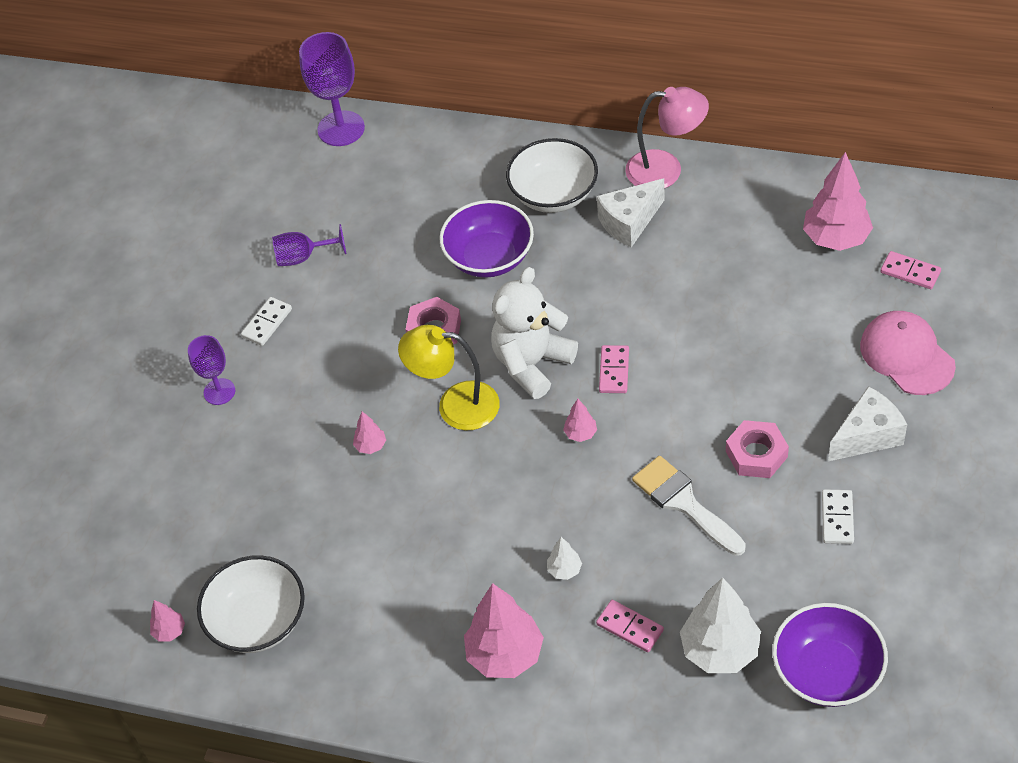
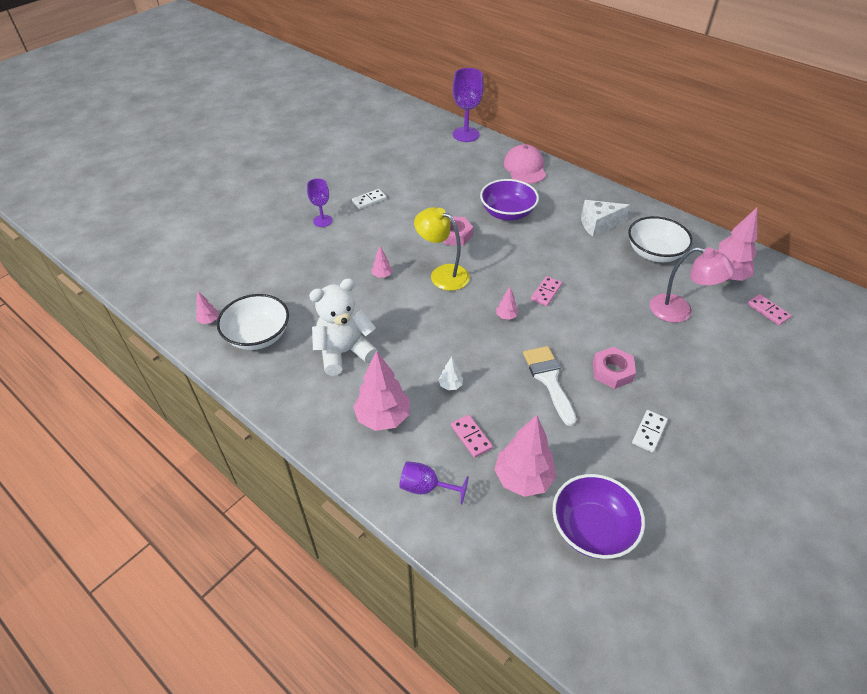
camera: 20 degrees right, 5 degrees down
(303, 257) = (408, 179): purple goblet -> purple goblet (426, 487)
(532, 364) = (499, 271): white teddy bear -> white teddy bear (344, 352)
(553, 194) = (561, 197): white bowl -> white bowl (654, 253)
(666, 170) = (634, 208): pink lamp -> pink lamp (679, 311)
(720, 650) = (523, 479): white tree -> pink tree
(867, 436) = (694, 391): white cheese -> none
(906, 355) = (744, 356): pink cap -> pink cap (525, 168)

